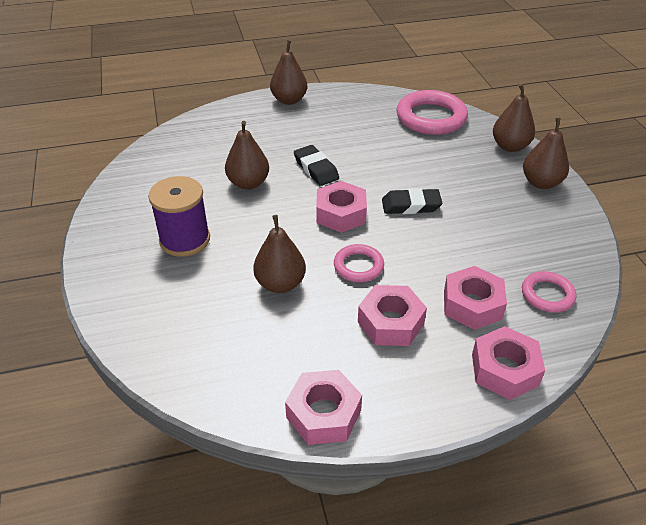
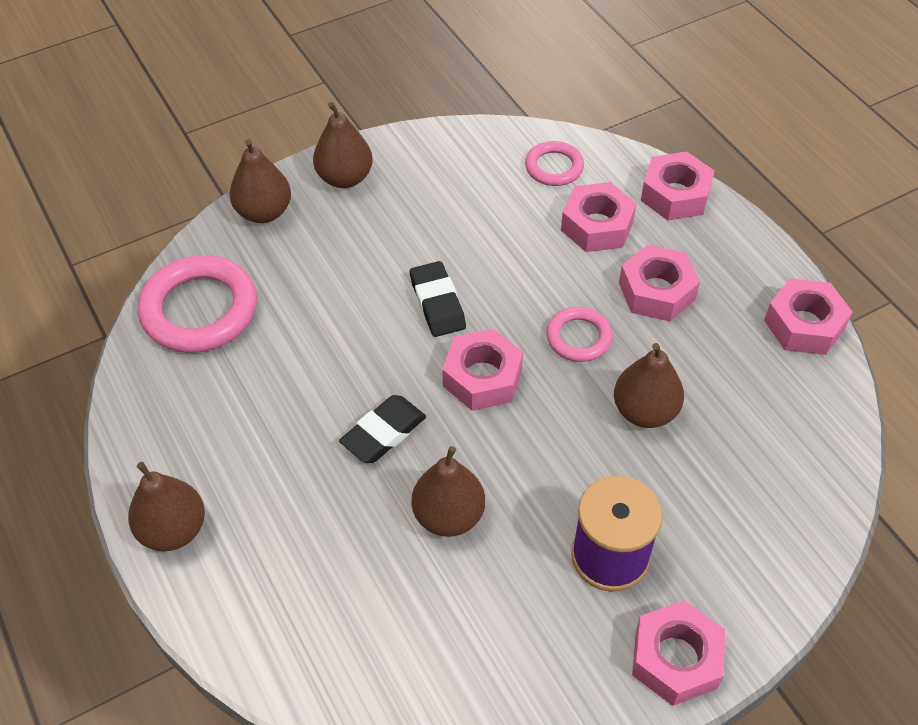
camera: 105 degrees left, 10 degrees up
(106, 250) = (675, 659): none -> pink nut

